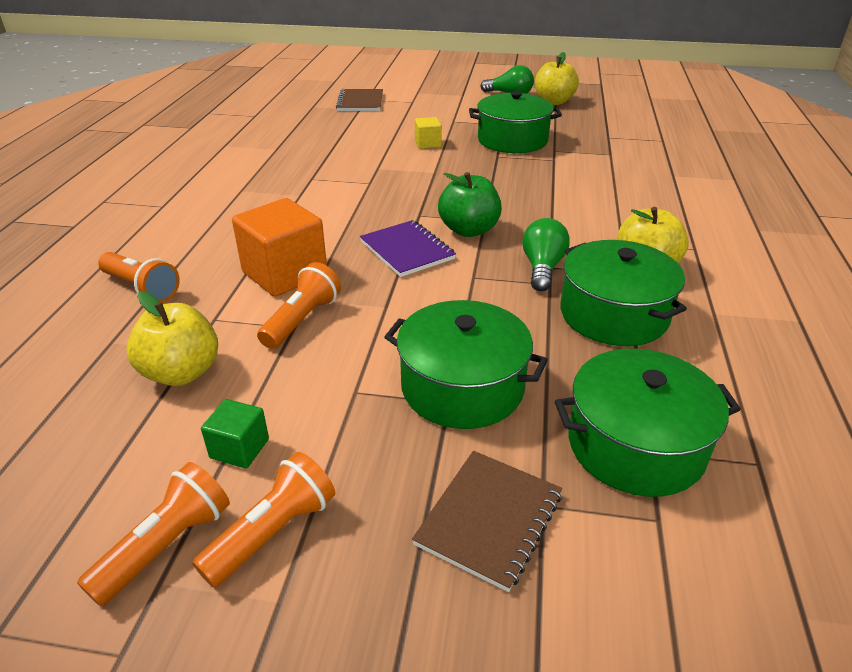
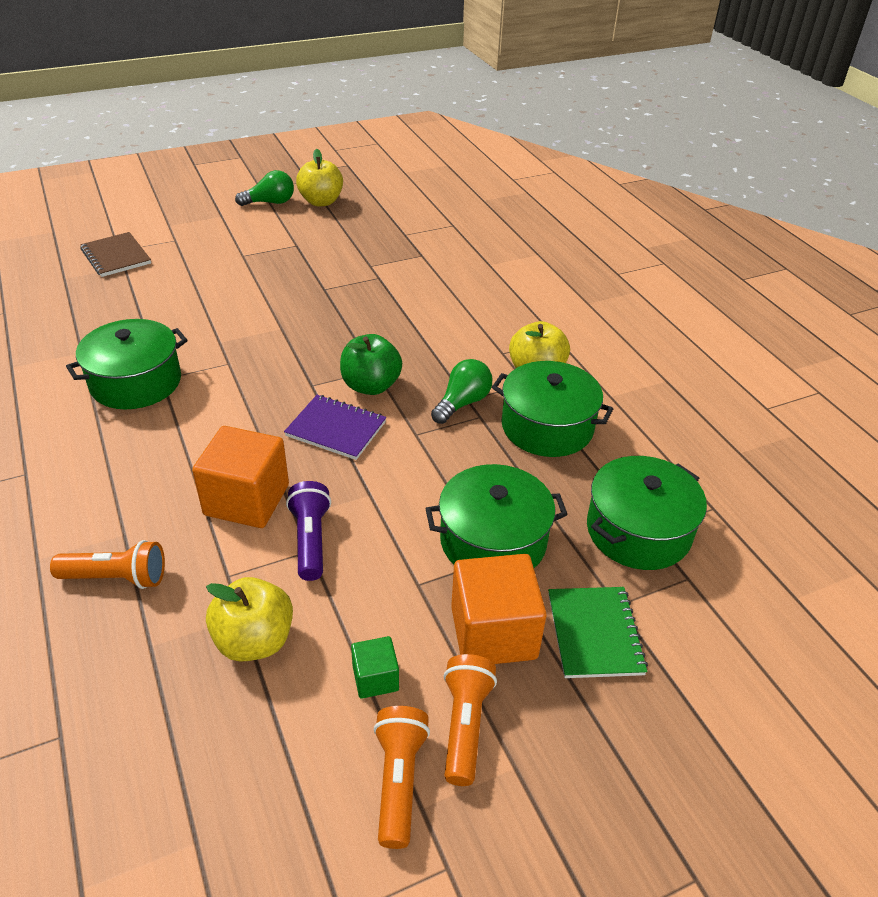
camera: 35 degrees left, 5 degrees up
(302, 320) = (310, 540): orange flashlight -> purple flashlight
(383, 465) = (493, 632): none -> orange cube
(427, 144) = (243, 294): yellow cube -> none
(489, 519) = (594, 633): brown notebook -> green notebook
(512, 140) = (322, 264): green pot -> green pot (136, 382)
(542, 268) = (462, 403): green light bulb -> green light bulb turned 60 degrees clockwise

